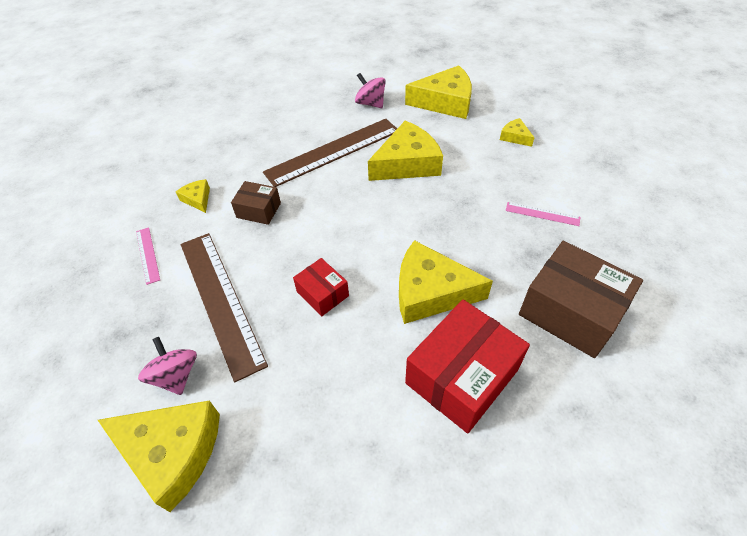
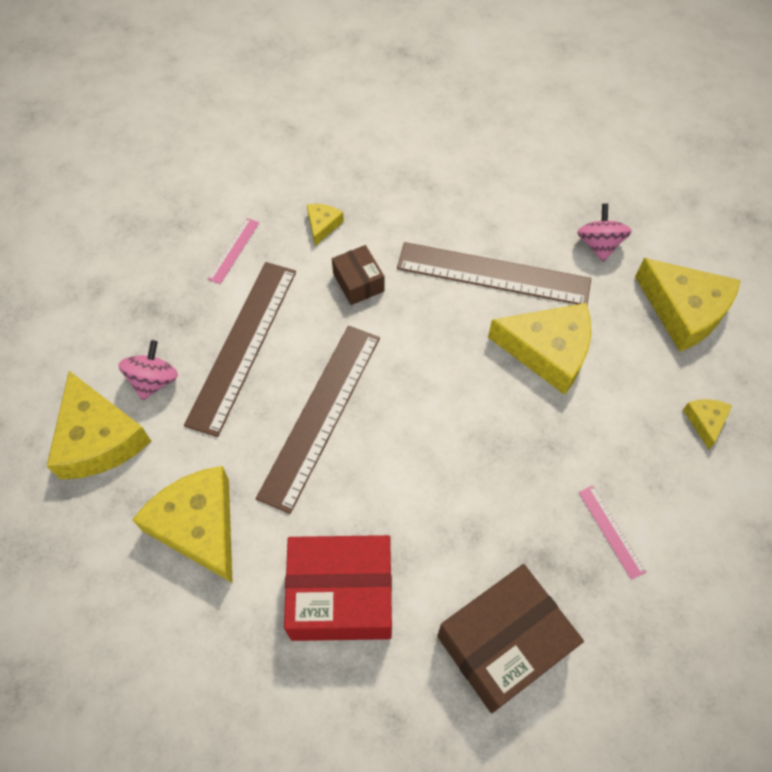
camera: 45 degrees right, 10 degrees up
(322, 294) = (321, 415): red box -> brown ruler
(430, 292) = (406, 501): yellow cheese -> yellow cheese (198, 526)
(570, 311) = (503, 644): brown box -> brown box turned 60 degrees clockwise

